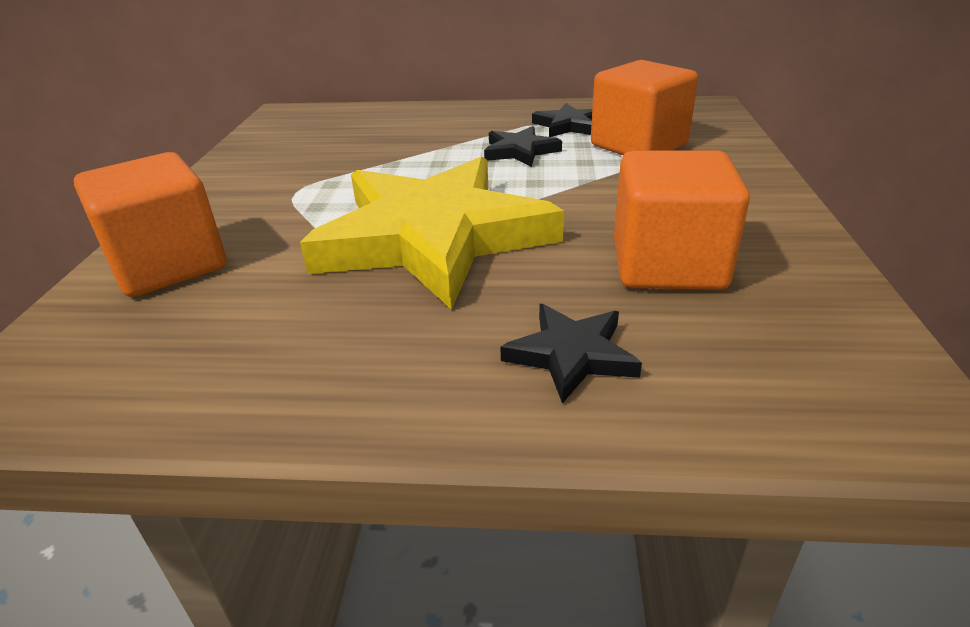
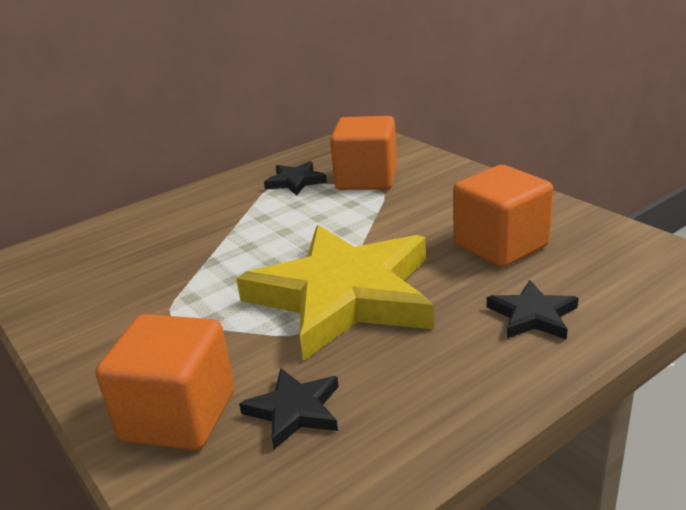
camera: 40 degrees left, 5 degrees down
(520, 151) = (294, 213): black star -> black star (294, 410)

